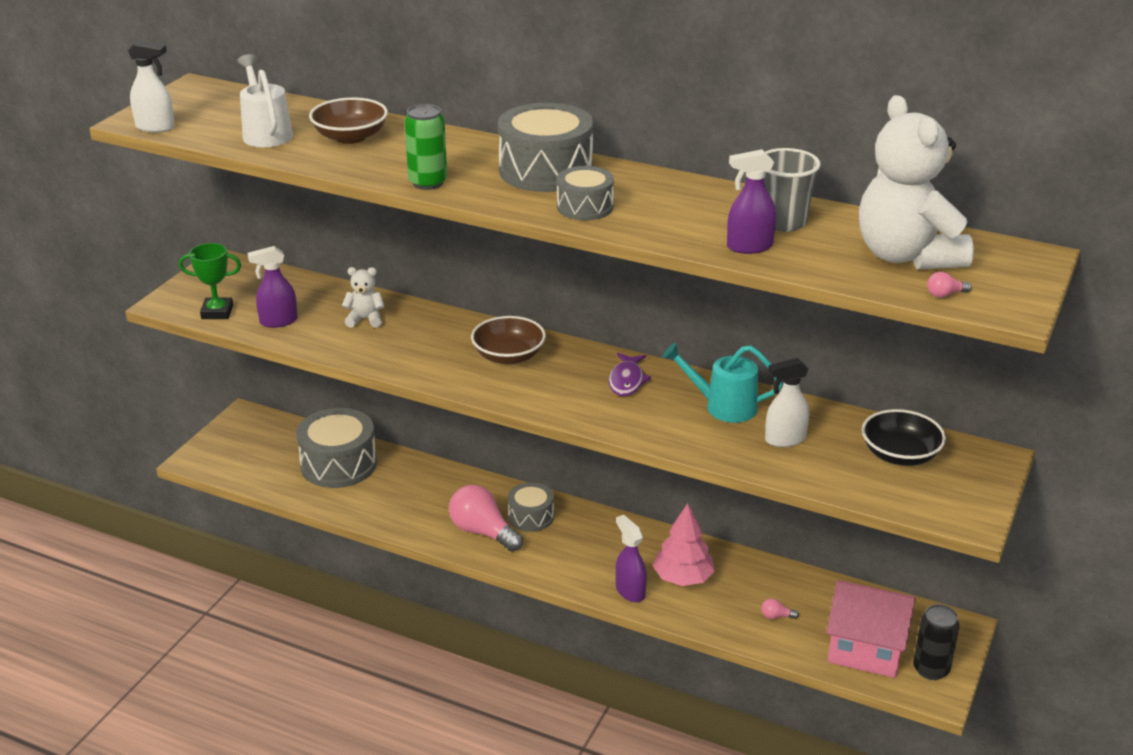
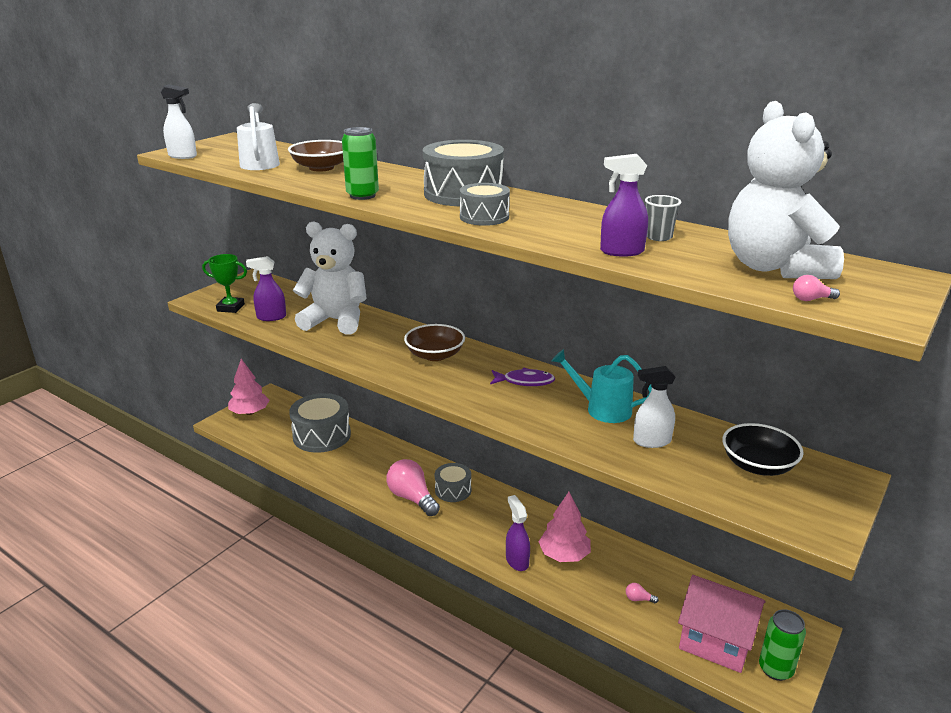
camera: 10 degrees right, 5 degrees down
(228, 443) = (250, 412): none -> pink tree
(365, 319) = (336, 321): white teddy bear -> white teddy bear, size x2.25
(627, 381) = (525, 381): purple fish -> purple fish turned 105 degrees counterclockwise
(783, 222) = (658, 237): grey cup -> grey cup, size x0.62
(931, 669) = (775, 669): black can -> green can

